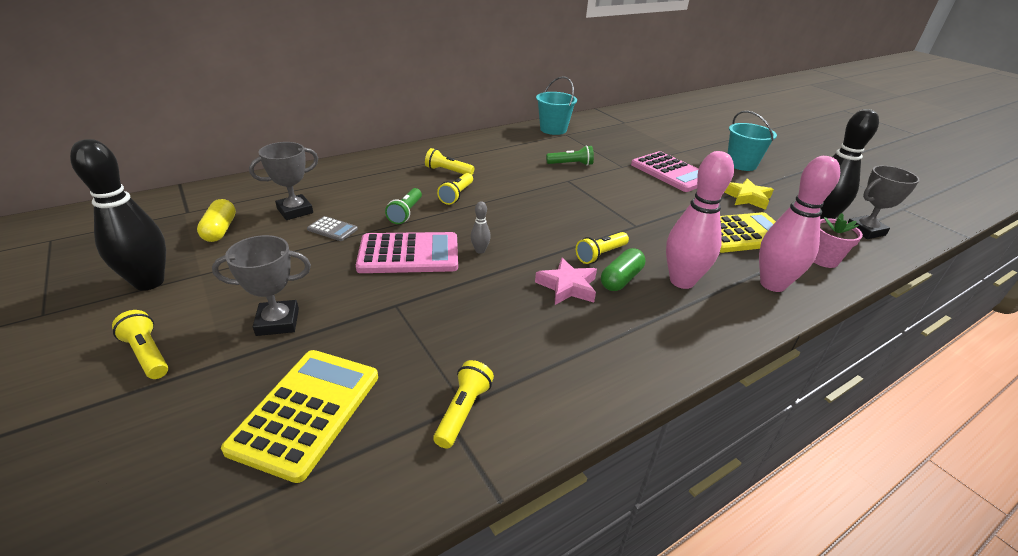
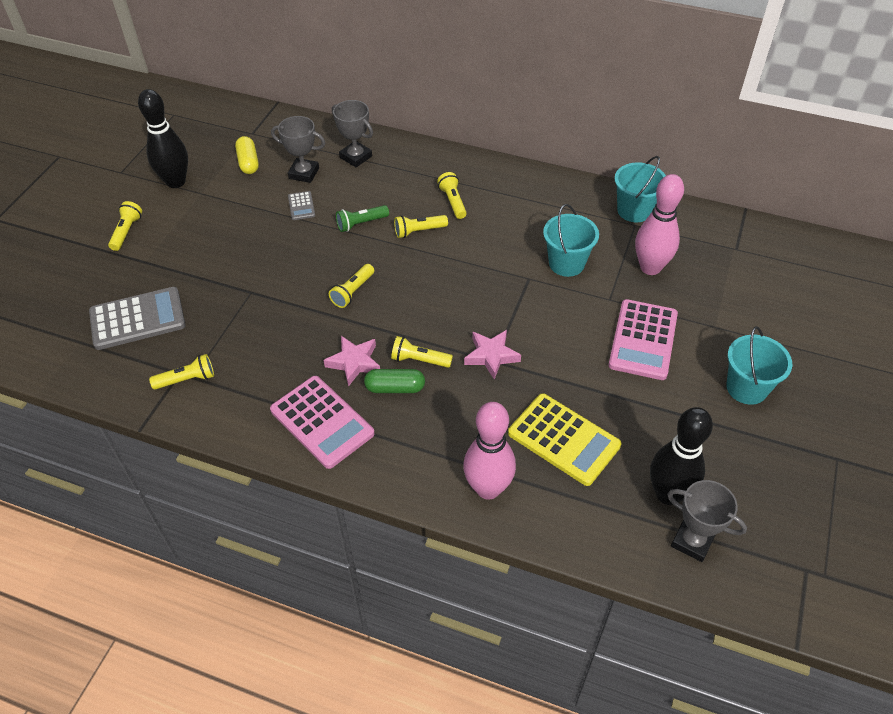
camera: 55 degrees right, 15 degrees up
(220, 230) = (248, 162): yellow capsule -> yellow capsule turned 60 degrees counterclockwise
(278, 322) = (190, 256): grey trophy -> grey trophy (356, 157)
(307, 411) = (137, 319): yellow calculator -> grey calculator
(409, 254) = (310, 261): pink calculator -> pink calculator (322, 422)
(480, 250) = (353, 292): grey bowling pin -> yellow flashlight
(571, 164) = (566, 263): green flashlight -> turquoise bucket
(630, 224) = (491, 356): none -> pink star
(682, 281) = (430, 426): pink bowling pin -> pink bowling pin (650, 267)
(747, 198) = (655, 419): yellow star -> none
(823, 260) = (578, 517): pink flower pot -> none

